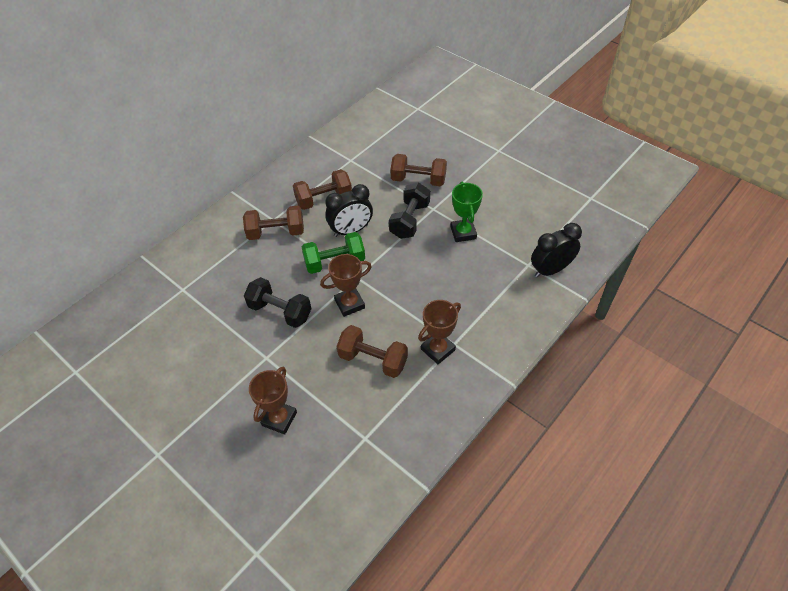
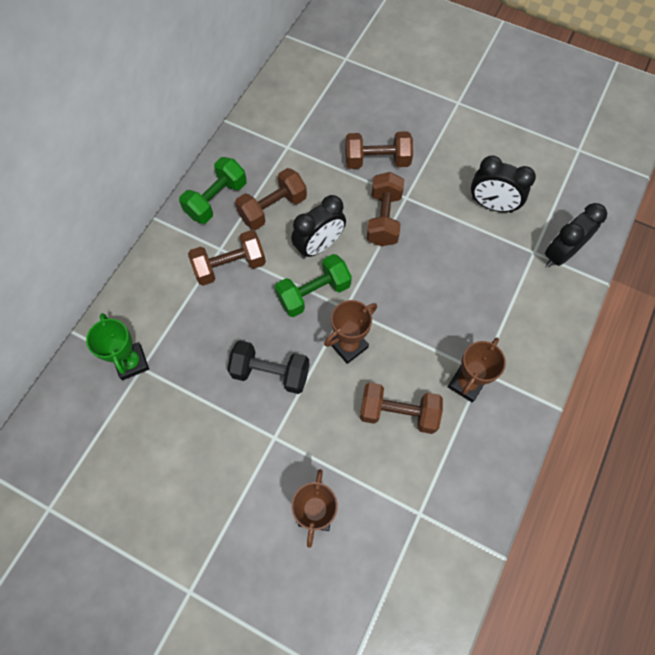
camera: 15 degrees left, 15 degrees up
(282, 186) = (216, 200): none -> green dumbbell
(409, 220) = (383, 218): black dumbbell -> brown dumbbell
(463, 233) = (450, 223): green trophy -> green trophy (132, 362)
(503, 225) = (492, 205): none -> black clock

